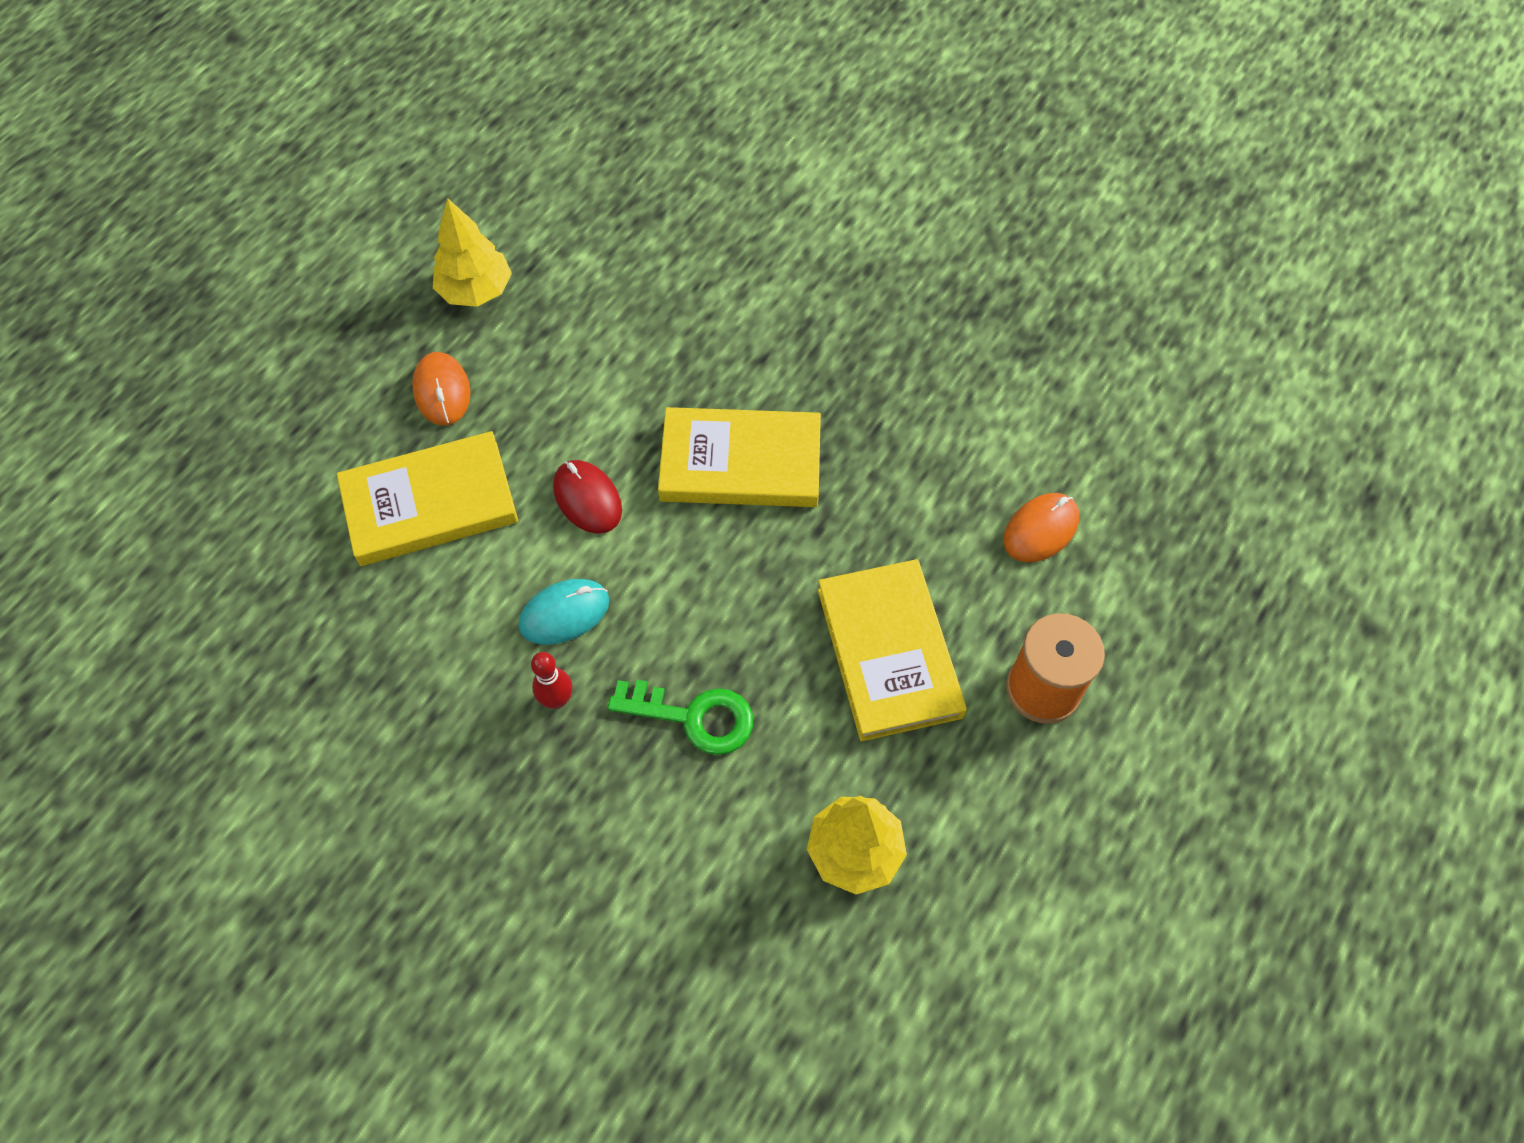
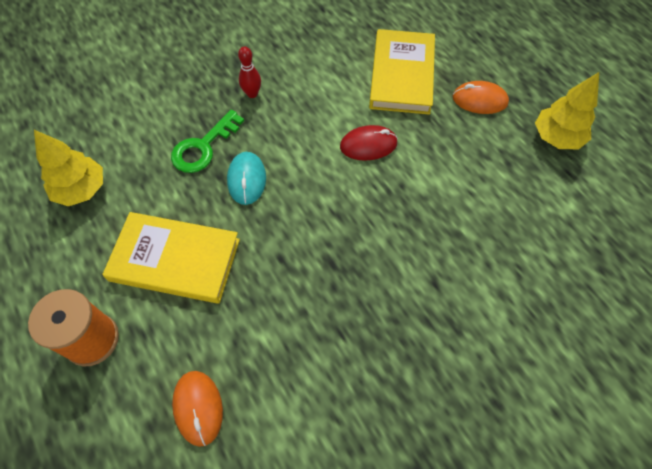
camera: 115 degrees right, 0 degrees up
(564, 613) = (299, 112): turquoise mouse -> turquoise mouse (246, 179)
(740, 462) = (354, 235): yellow book -> none

